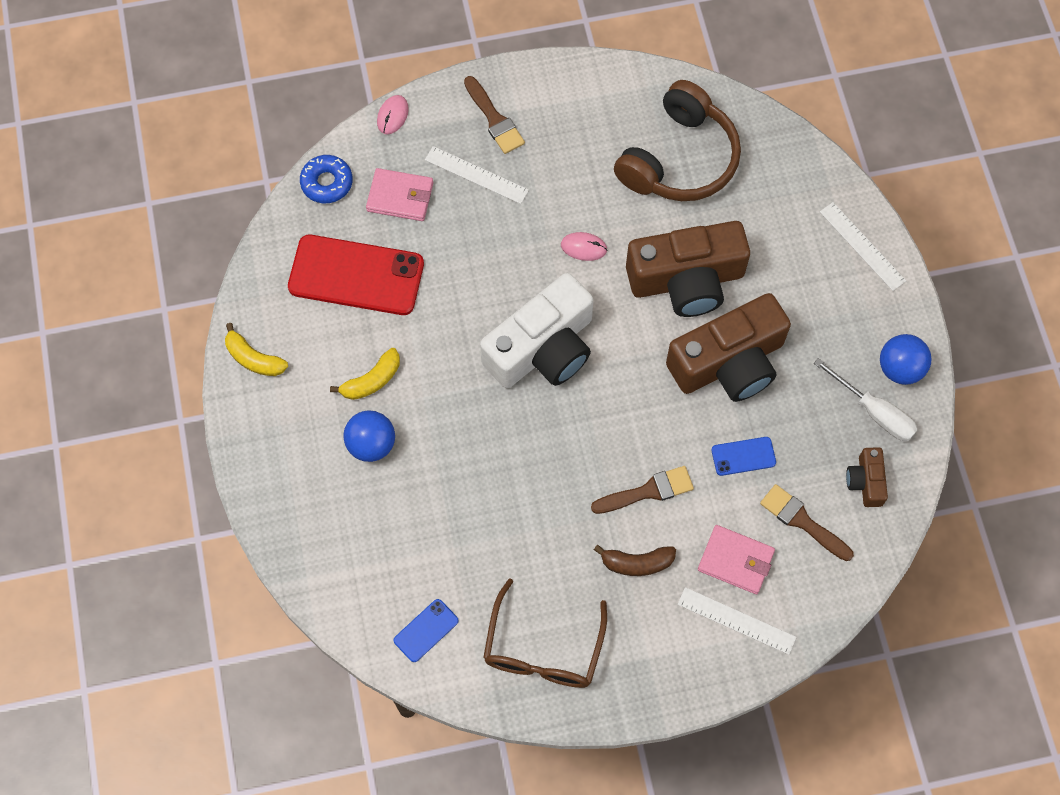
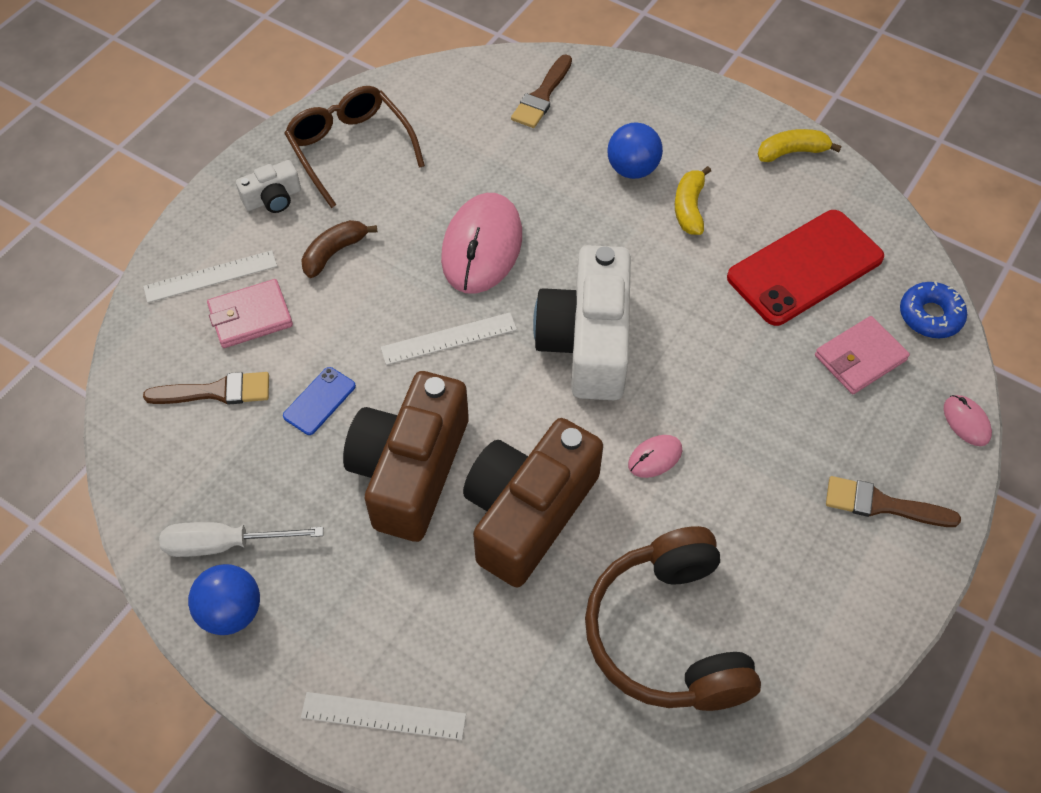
camera: 135 degrees right, 10 degrees down
(426, 630) = (449, 98): blue phone -> none
(476, 175) = (827, 436): white ruler -> white ruler (449, 339)
(536, 476) = (482, 247): none -> pink mouse
(638, 653) = (273, 198): none -> white camera
(648, 491) = (377, 308): brown brush -> brown brush (542, 96)
(865, 481) = (182, 472): brown camera -> none

